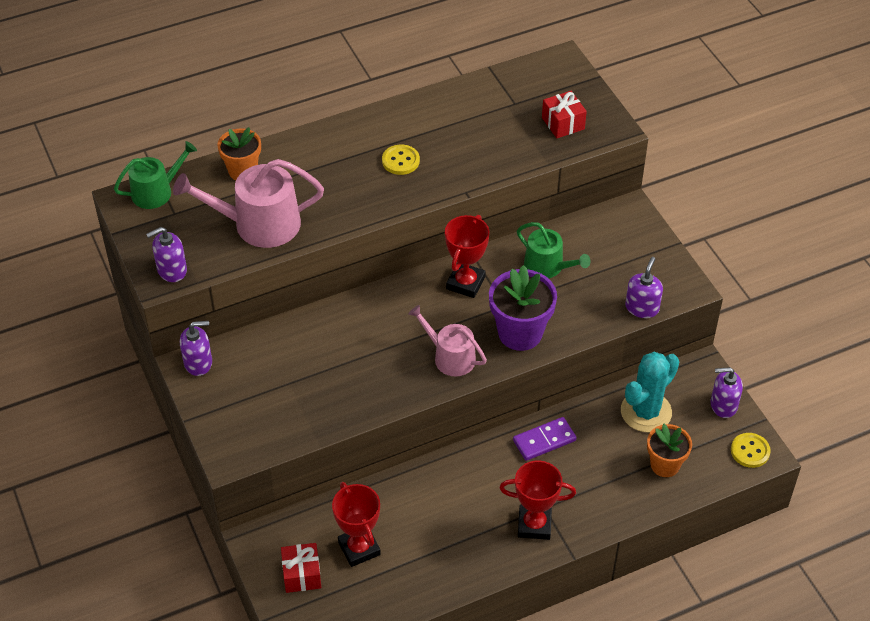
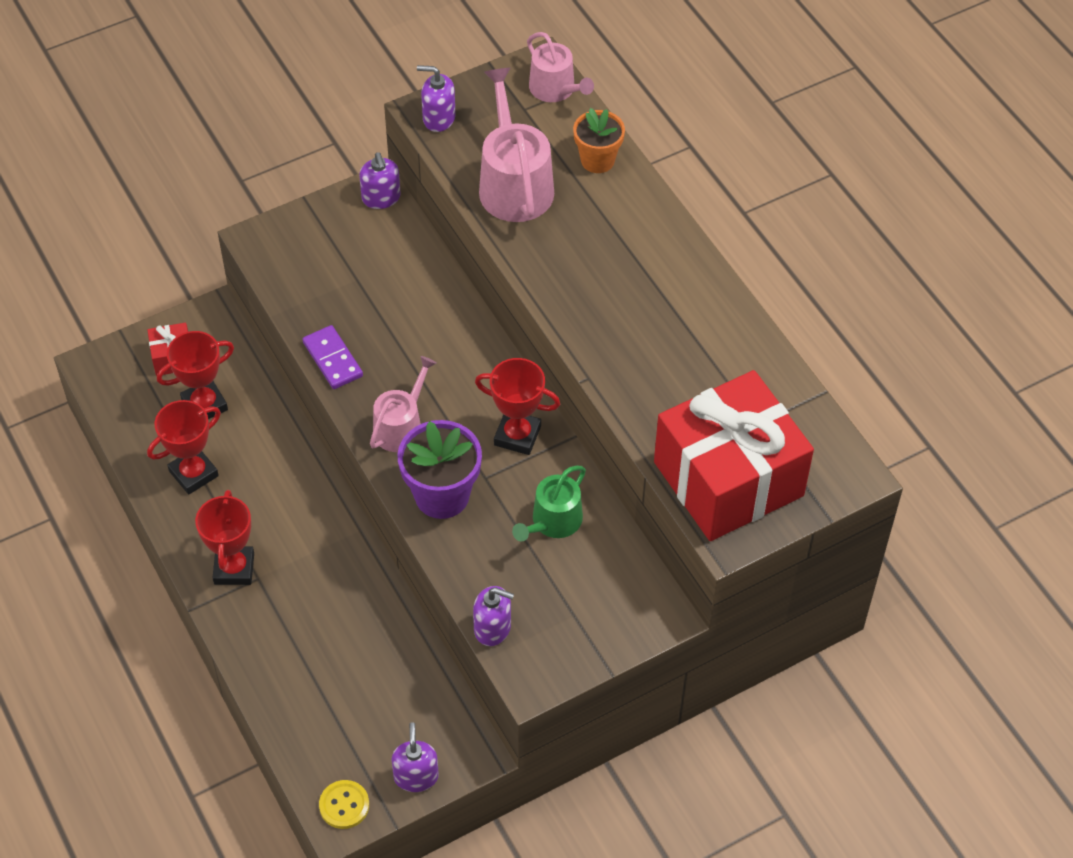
camera: 85 degrees right, 5 degrees up
(156, 191) = (555, 89): green watering can -> pink watering can
(171, 270) = (438, 118): purple soap dispenser -> purple soap dispenser turned 45 degrees counterclockwise
(400, 161) = (634, 308): yellow button -> none
(434, 556) = (193, 473): none -> red trophy
(544, 440) = (353, 575): purple domino -> purple domino (333, 359)
(563, 123) = (728, 479): red gift -> red gift, size x2.49
(646, 412) = (400, 685): turquoise cactus -> none
(665, 465) = (320, 706): orange flower pot -> none

